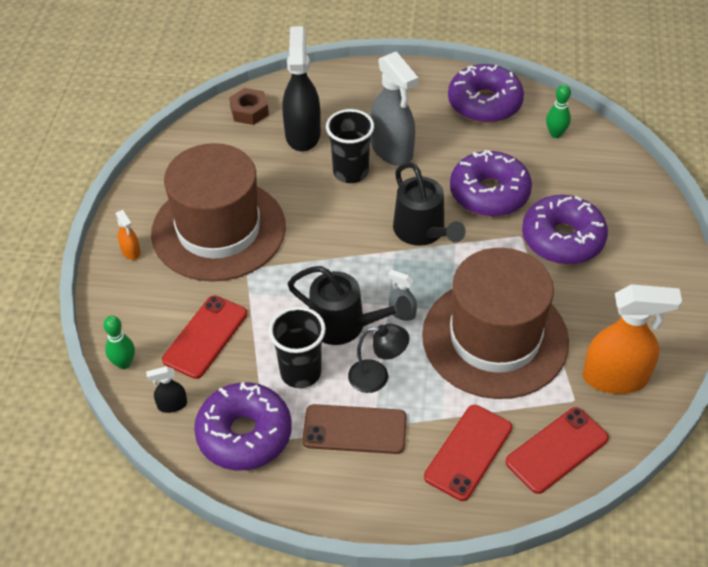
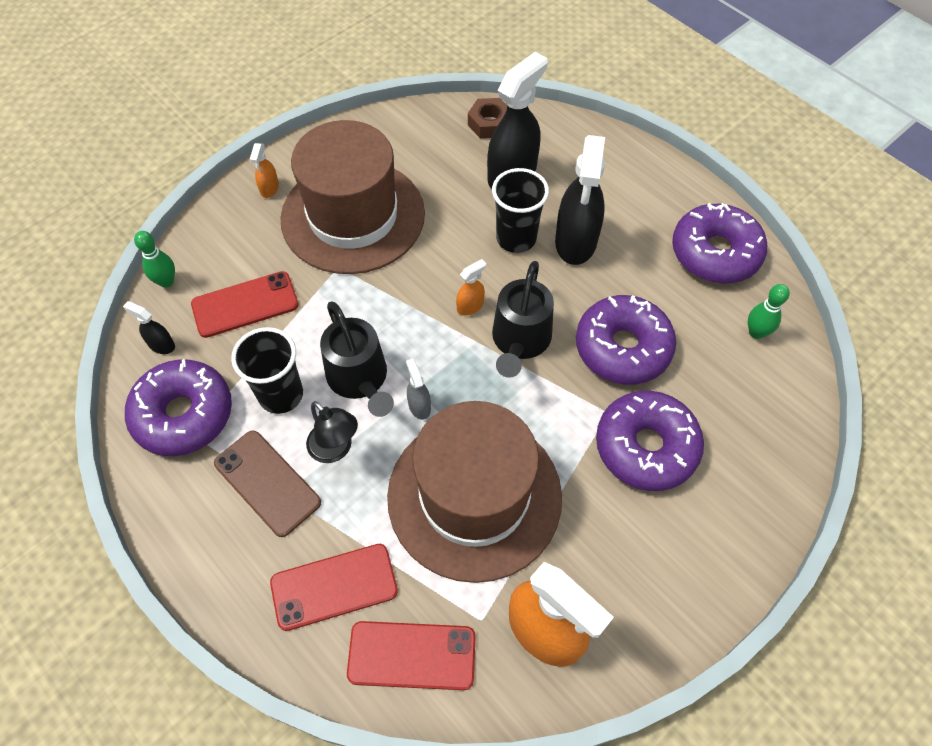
camera: 40 degrees right, 10 degrees up
(367, 232) = (470, 306): none -> orange spray bottle
(392, 150) = (575, 242): grey spray bottle -> black spray bottle

